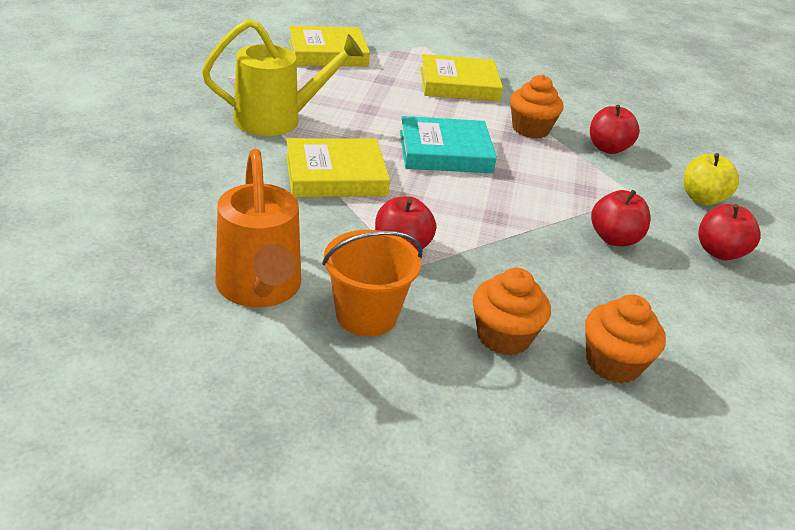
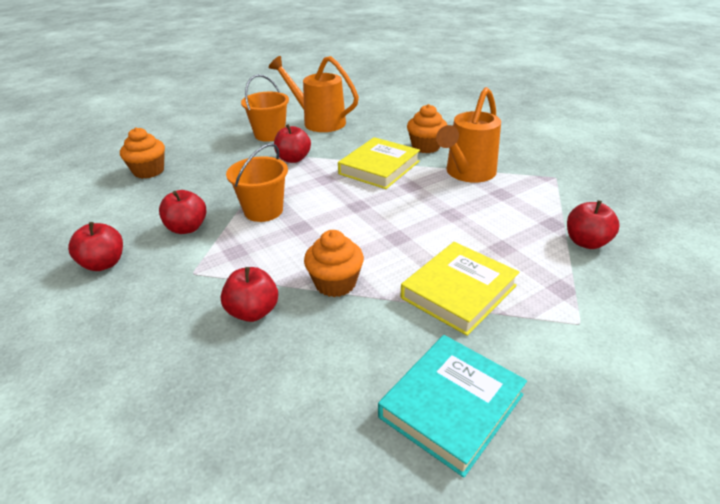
camera: 140 degrees right, 0 degrees up
(278, 120) = (467, 173): yellow watering can -> orange watering can
(327, 53) = (586, 242): yellow book -> red apple
(445, 152) = (356, 218): turquoise book -> turquoise book (451, 406)
(503, 336) = (207, 155): orange cupcake -> orange cupcake (426, 147)
(519, 208) = (263, 211): none -> orange bucket
(702, 198) = (132, 310): yellow apple -> none

